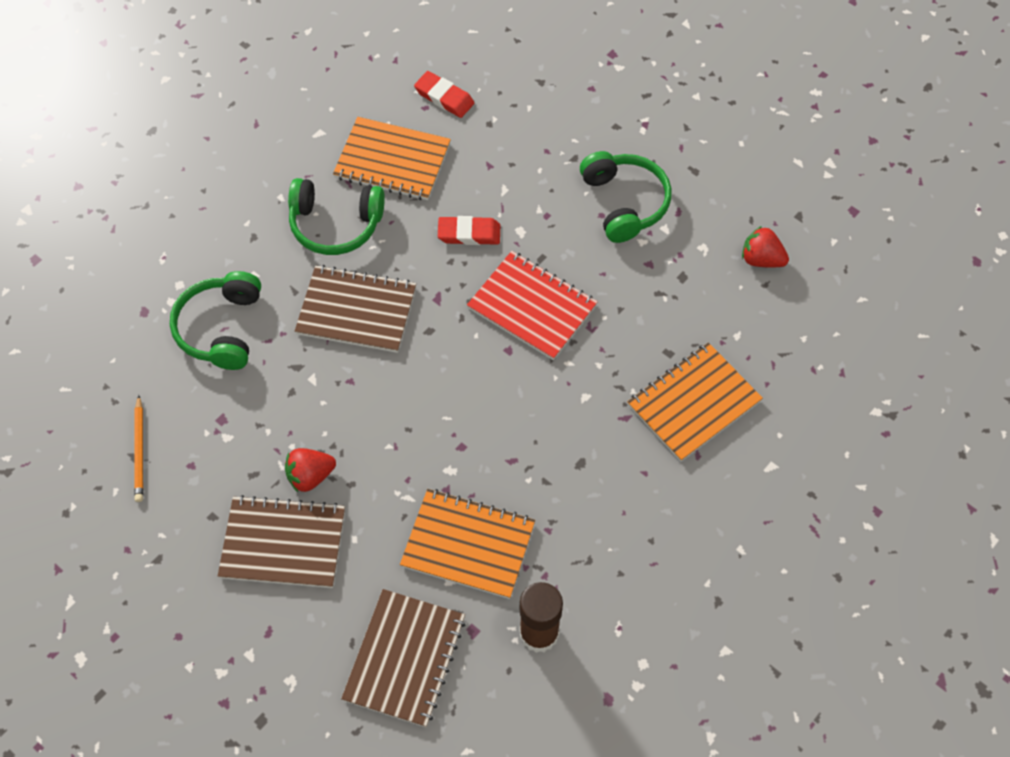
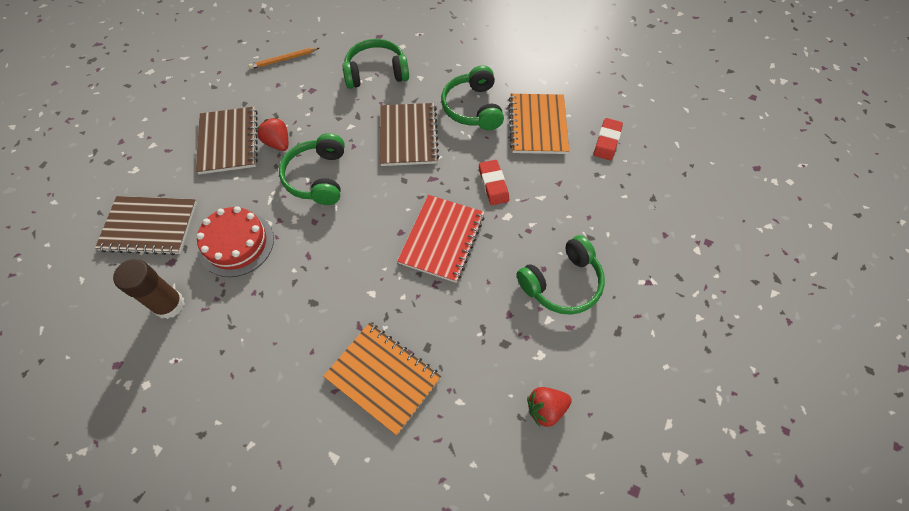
camera: 75 degrees right, 0 degrees up
(390, 432) = (318, 177): none -> green headphones
(468, 545) = (236, 243): orange notebook -> red cake
(761, 259) = (545, 408): red strawberry -> red strawberry turned 120 degrees counterclockwise

